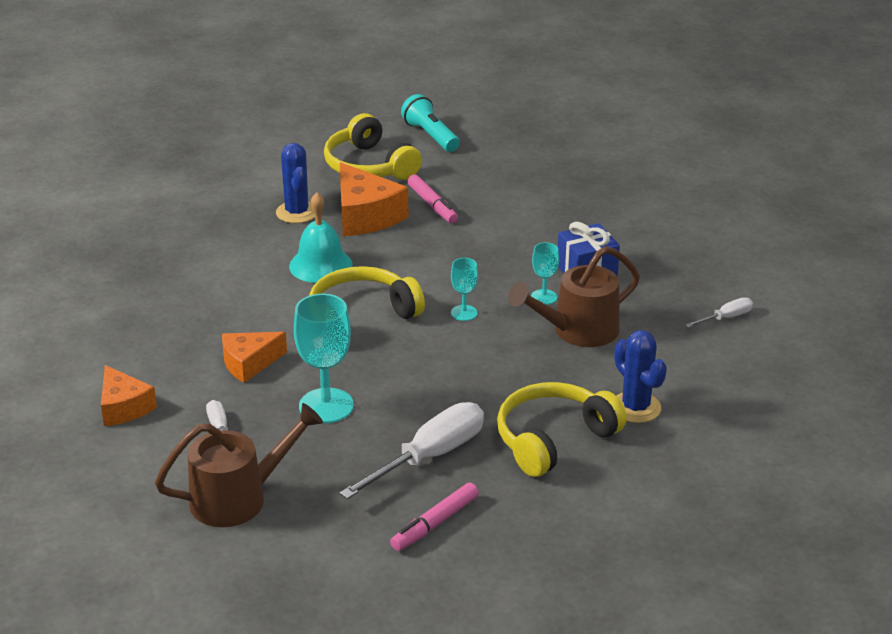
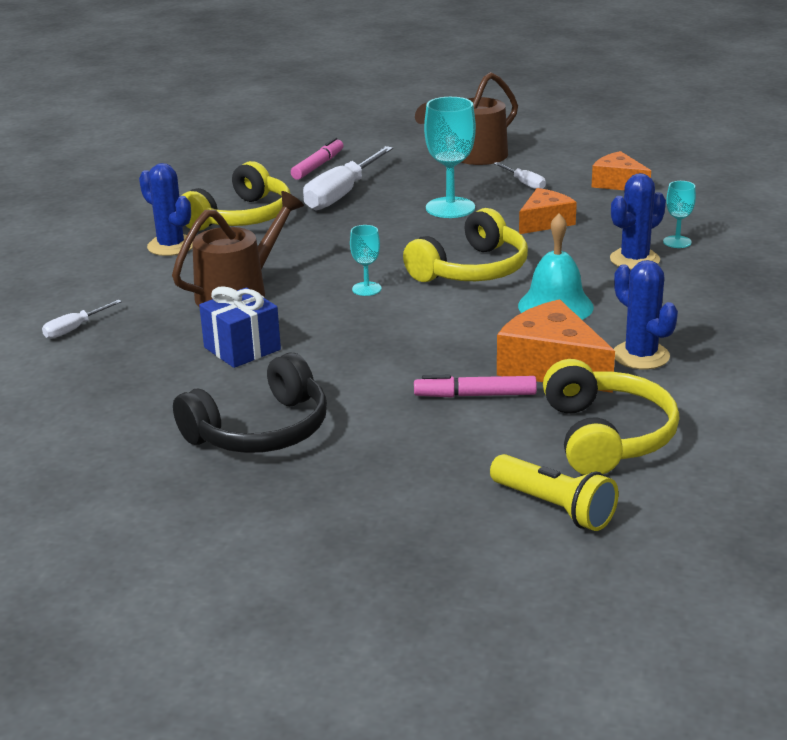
camera: 165 degrees right, 5 degrees down
(213, 299) = (634, 260): none -> blue cactus
(369, 166) = (607, 436): yellow headphones -> yellow headphones turned 45 degrees clockwise
(430, 136) = (555, 508): turquoise flashlight -> yellow flashlight
(432, 205) = (475, 395): pink marker -> pink marker turned 45 degrees counterclockwise
(544, 297) = (285, 316): turquoise goblet -> turquoise goblet (677, 242)
(587, 206) = (261, 430): none -> black headphones

